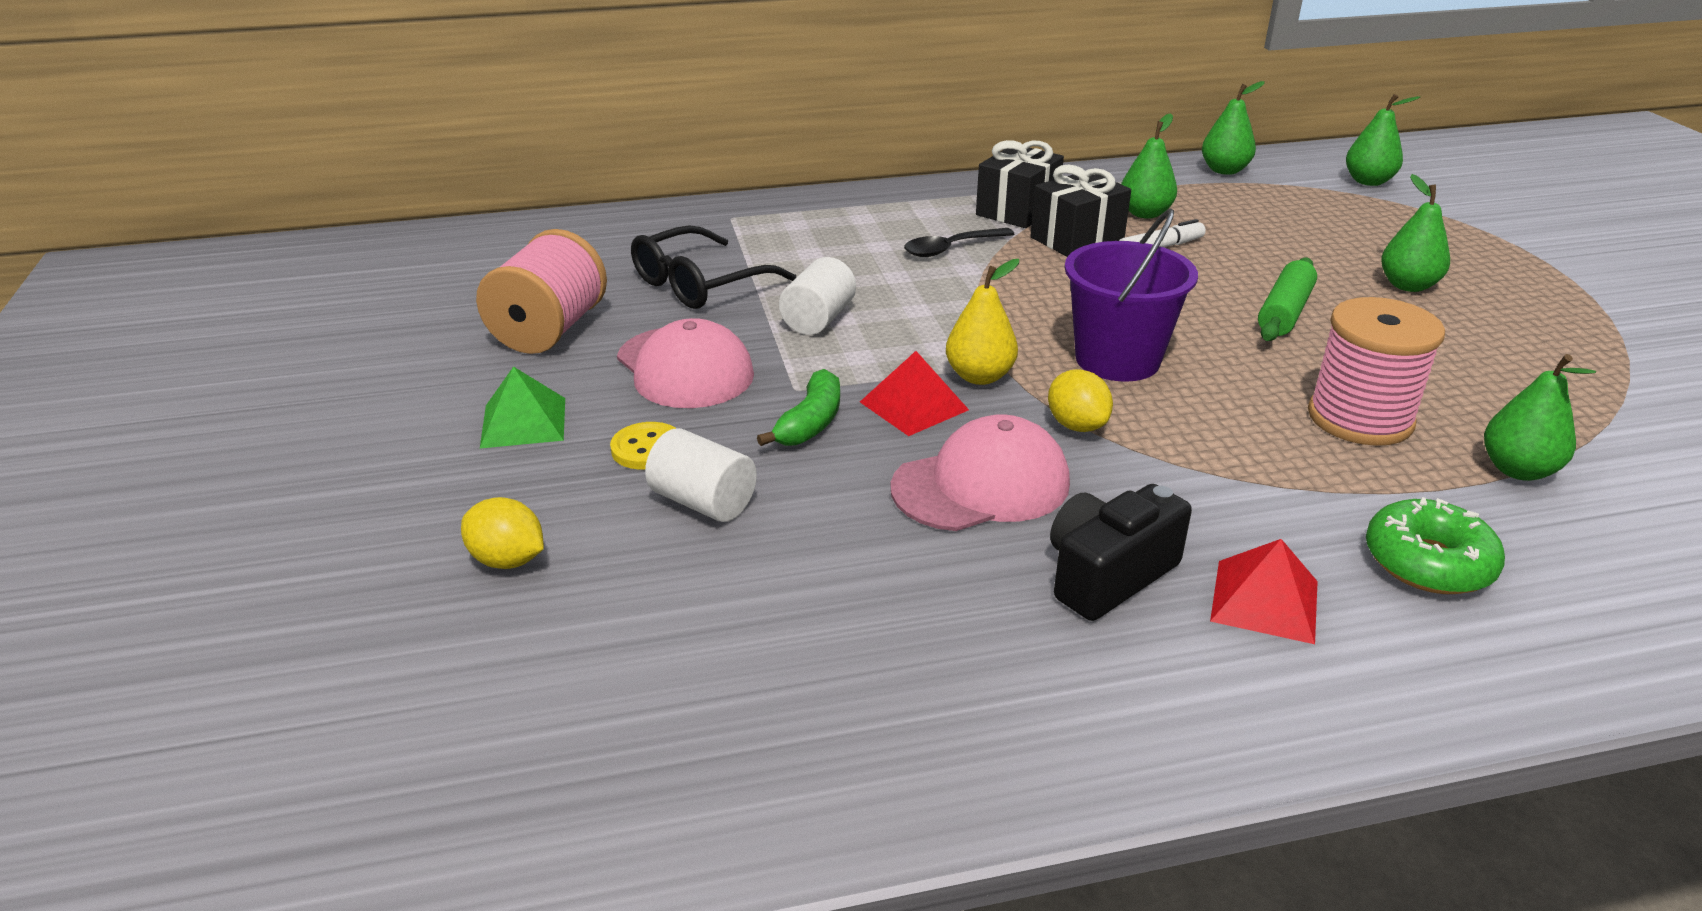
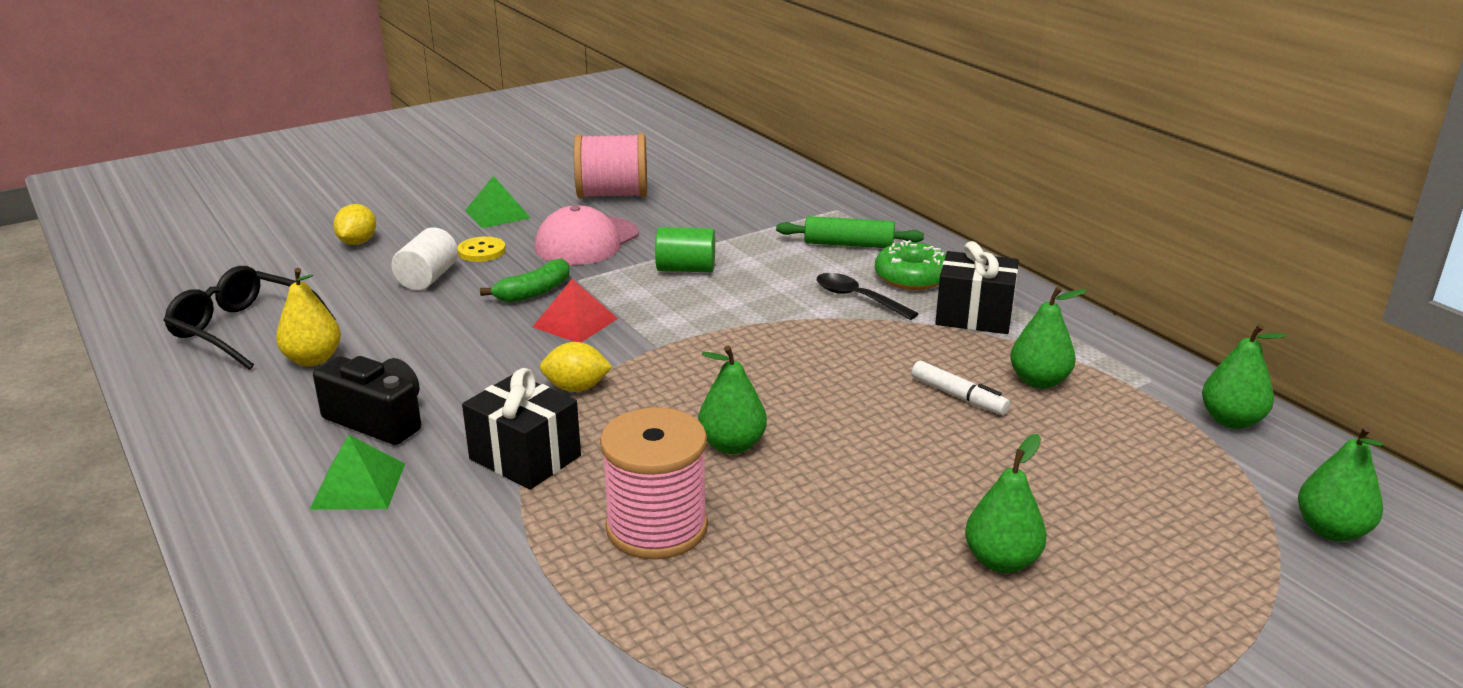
camera: 70 degrees right, 5 degrees down
(701, 283) = (713, 222): black glasses -> black glasses (243, 329)
(810, 423) = (534, 292): green banana -> green banana turned 45 degrees counterclockwise
(818, 319) = (686, 269): white cylinder -> green cylinder
(979, 376) = (633, 340): yellow pear -> yellow pear (313, 359)
(981, 485) = (477, 361): pink cap -> none
(1076, 425) = (576, 388): yellow lemon -> yellow lemon turned 45 degrees clockwise
(1077, 239) = (934, 352): black gift -> black gift (525, 457)
(1117, 360) = (697, 395): purple bucket -> none
(1264, 600) = (358, 485): red pyramid -> green pyramid
(1284, 312) = (860, 477): green rolling pin -> green rolling pin (848, 244)
(1428, 562) = (424, 565): green donut -> green donut (911, 277)
(1517, 470) = (599, 626): green pear -> green pear (732, 445)

